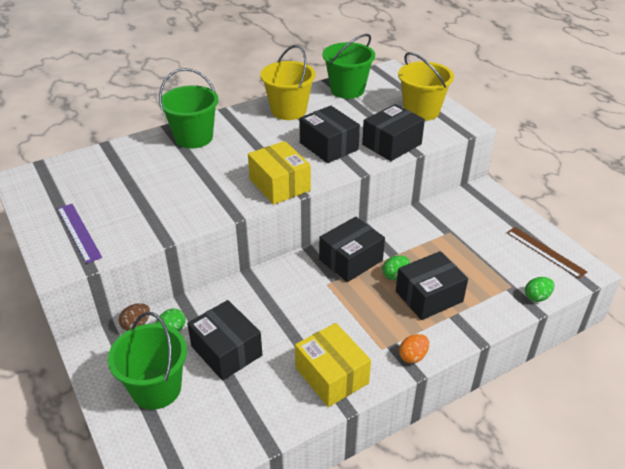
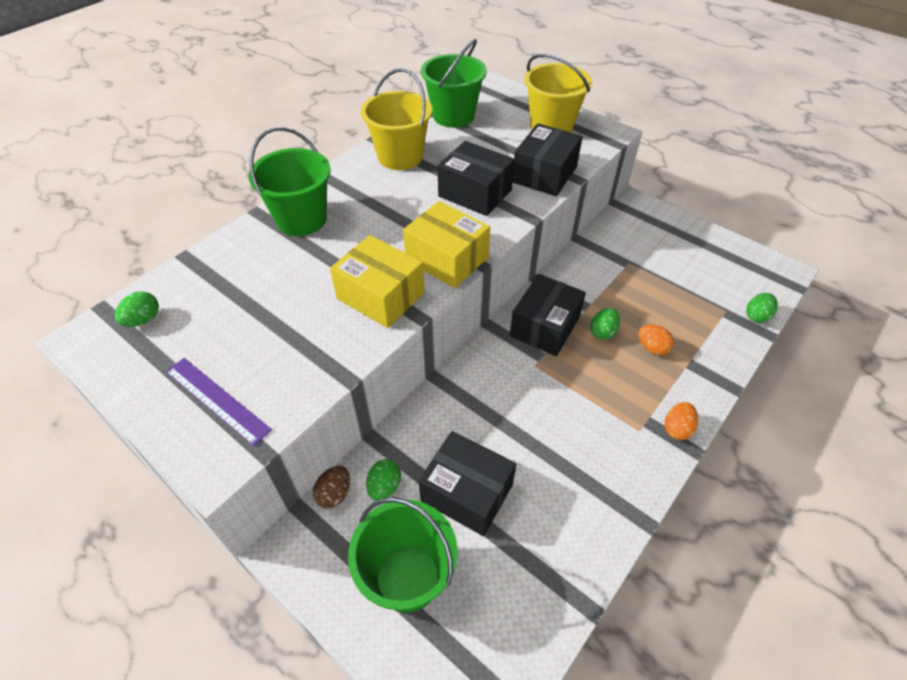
camera: 20 degrees left, 10 degrees up
(60, 176) = (143, 320): none -> green egg
(331, 375) = (605, 484): yellow box -> yellow box (380, 296)
(429, 296) = (652, 348): black box -> orange egg
(545, 252) = (734, 261): brown ruler -> none

